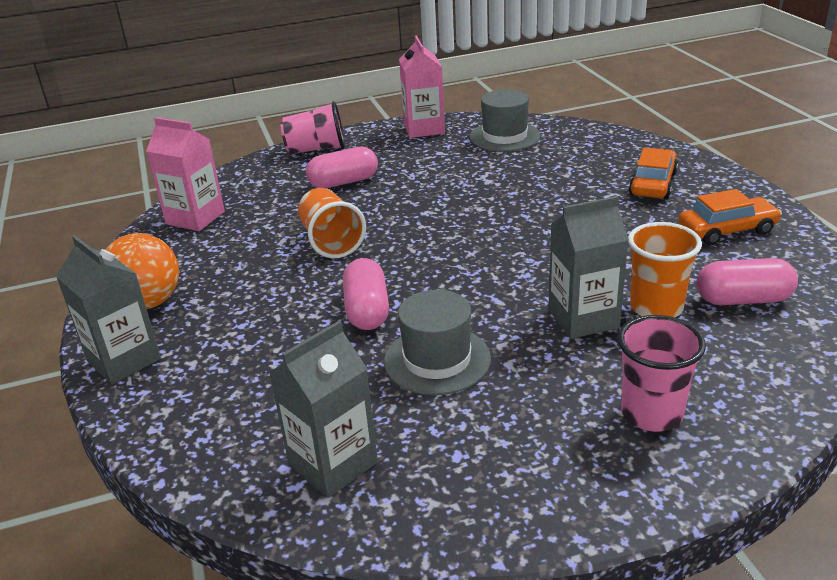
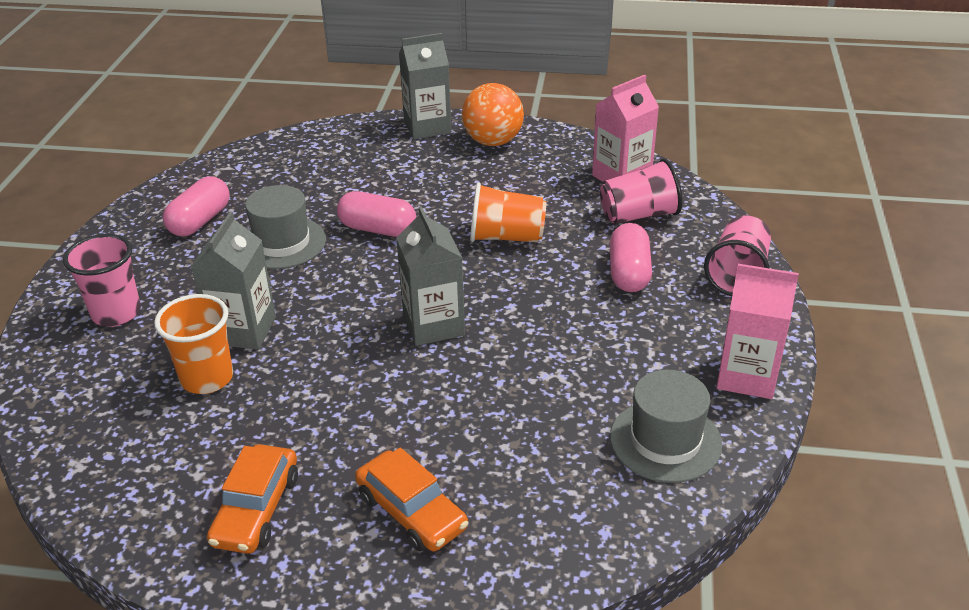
camera: 115 degrees right, 5 degrees up
(257, 197) = (639, 215): none -> pink cup
(333, 463) = (238, 180): grey carton -> grey carton (433, 325)
(743, 299) = (153, 440): pink capsule -> pink capsule (200, 221)

